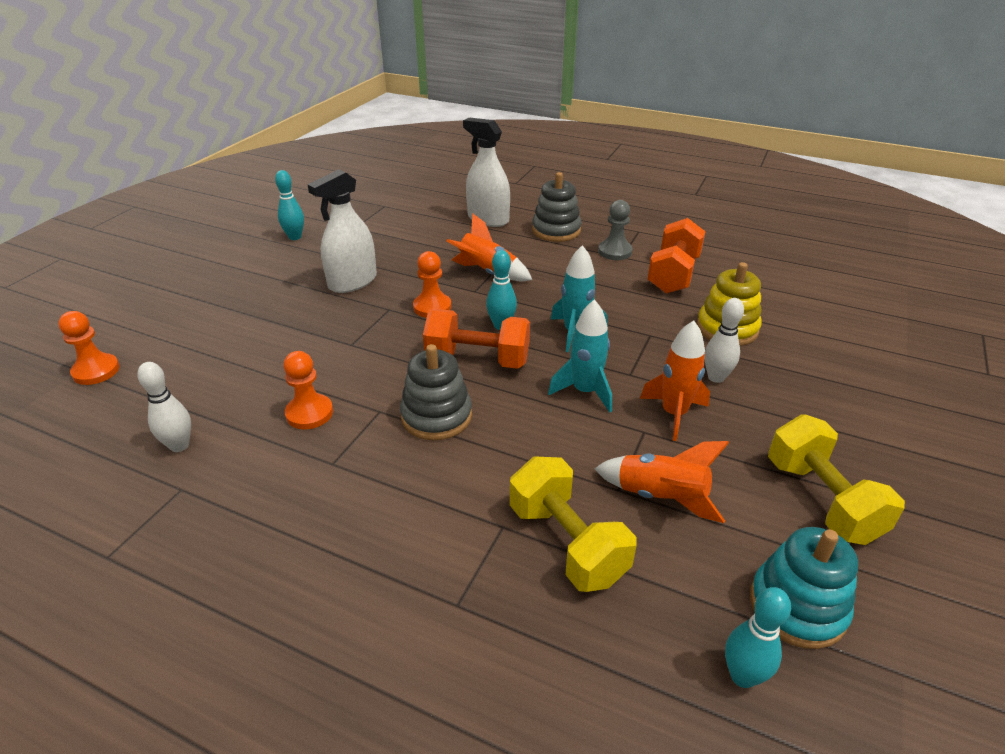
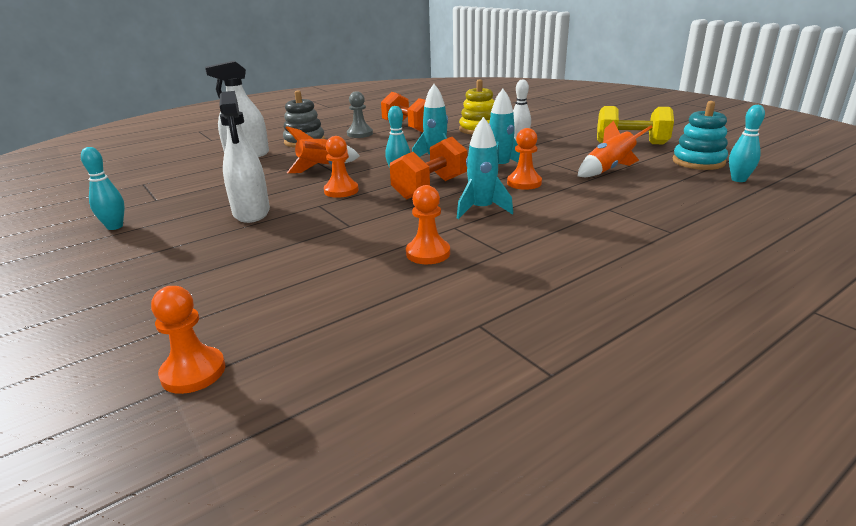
camera: 60 degrees left, 10 degrees down
(179, 445) = (410, 321): white bowling pin -> none
(436, 416) = (481, 210): grey stacking toy -> turquoise rocket
(544, 426) = (524, 183): none -> orange pawn
(567, 543) = (633, 196): yellow dumbbell -> none
(674, 414) = (542, 154): orange rocket -> none

